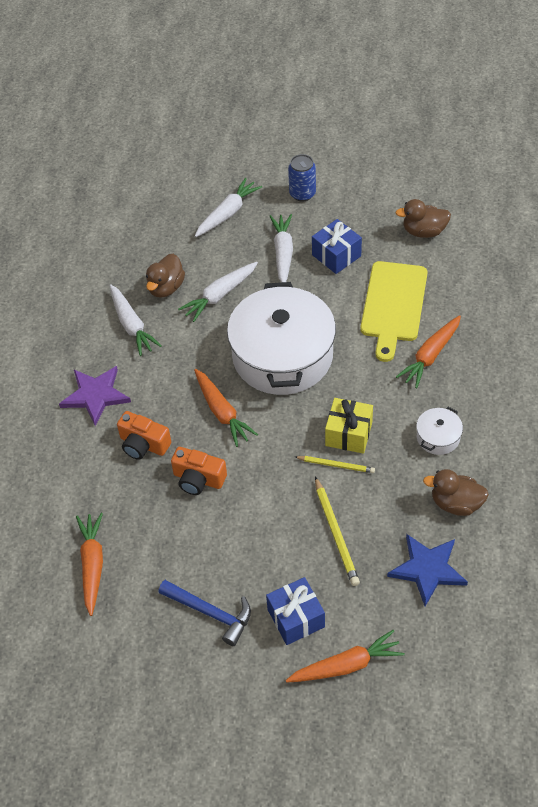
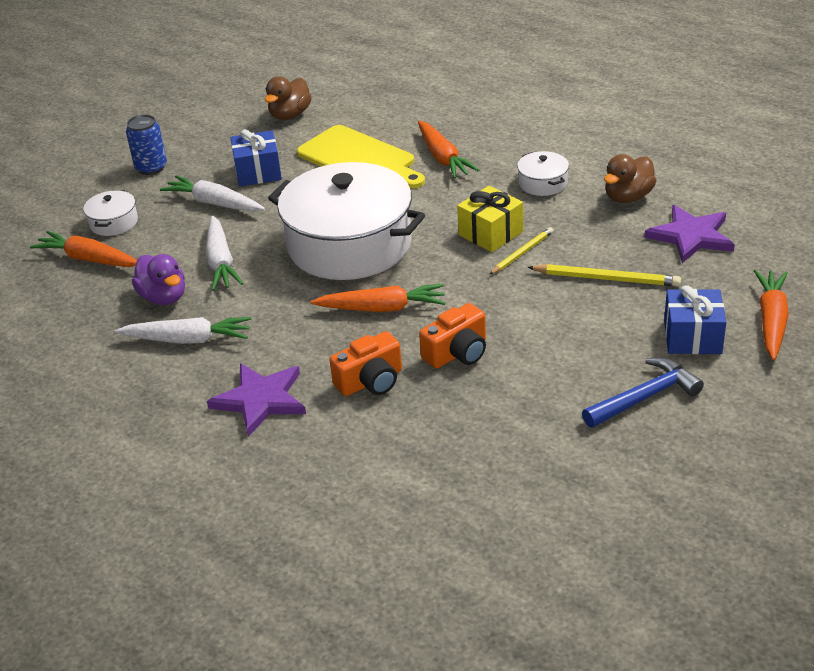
camera: 60 degrees left, 15 degrees down
(92, 565) = (509, 476): orange carrot -> orange carrot (88, 259)
(166, 288) = (164, 297): brown duck -> purple duck
(228, 213) = (114, 222): white carrot -> white pot
(427, 569) = (691, 236): blue star -> purple star

